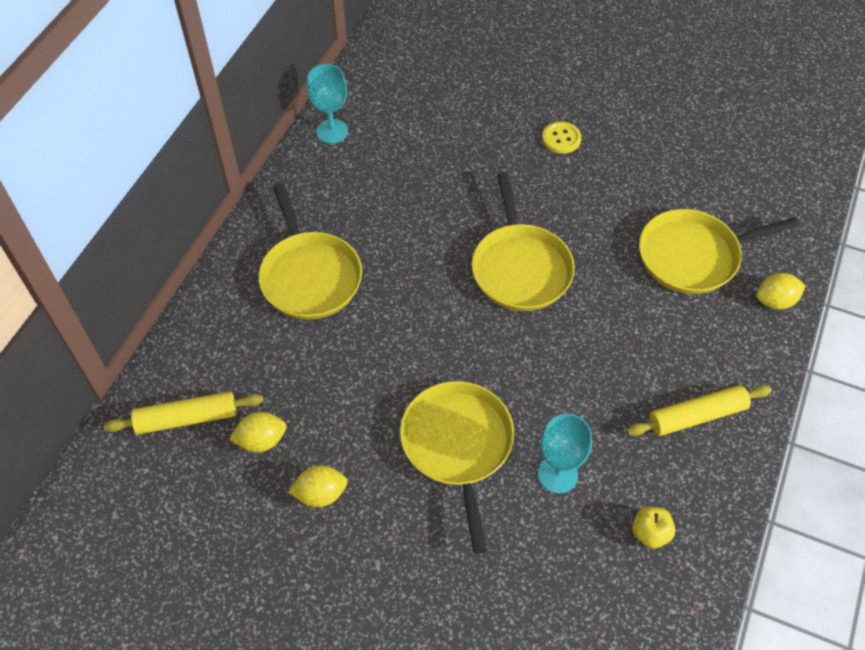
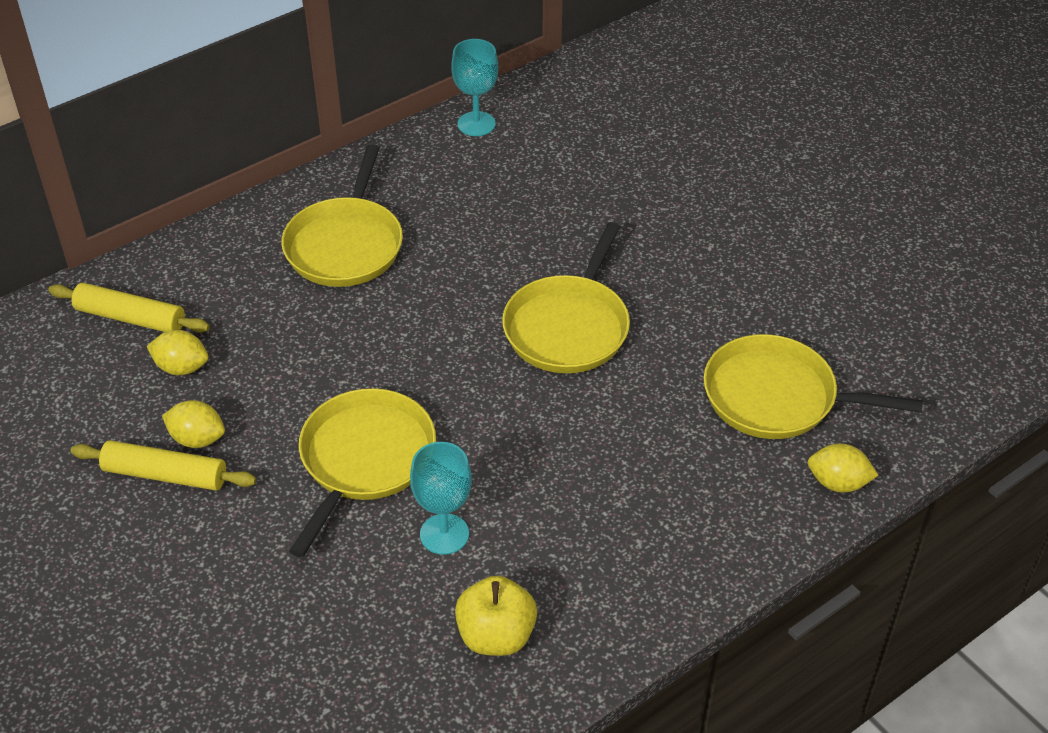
camera: 30 degrees right, 10 degrees down
(561, 139) = (720, 223): yellow button -> none
(650, 533) = (496, 635): yellow apple -> yellow apple, size x1.54
(696, 416) = (645, 551): yellow rolling pin -> yellow rolling pin (165, 474)

